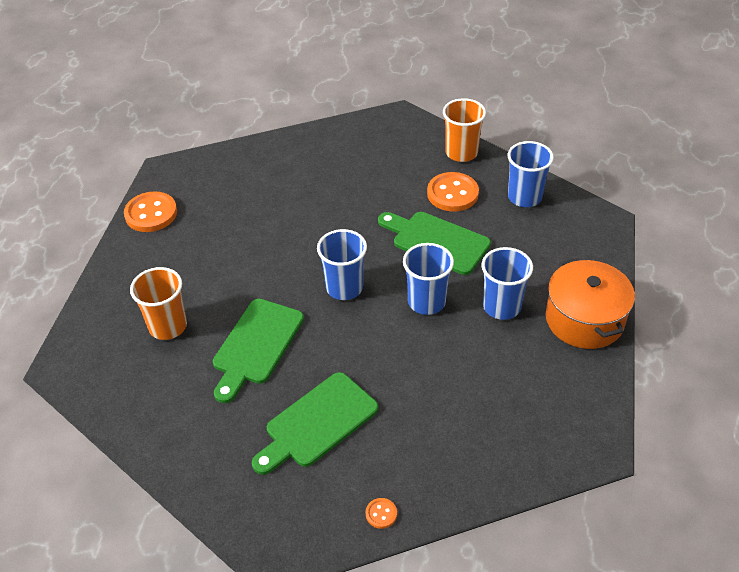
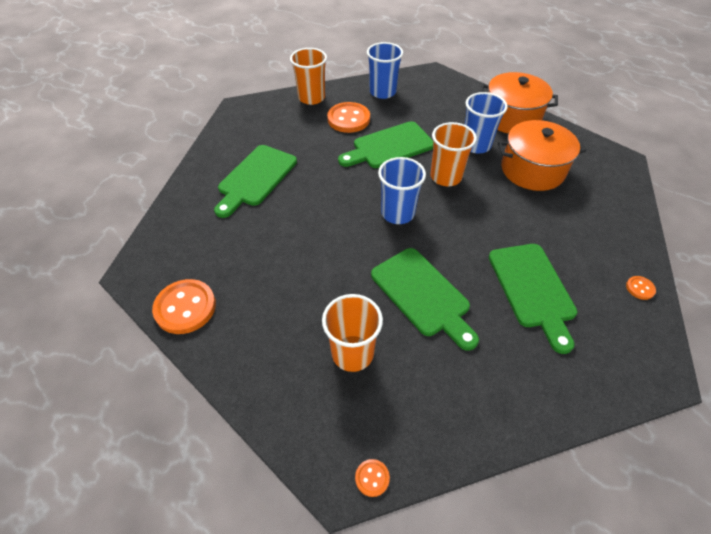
camera: 60 degrees left, 5 degrees up
(70, 383) = (372, 478): none -> orange button
(314, 176) = (255, 178): none -> green cutting board
(426, 302) = (446, 177): blue cup -> orange cup
(501, 369) = (532, 170): none -> orange pot

